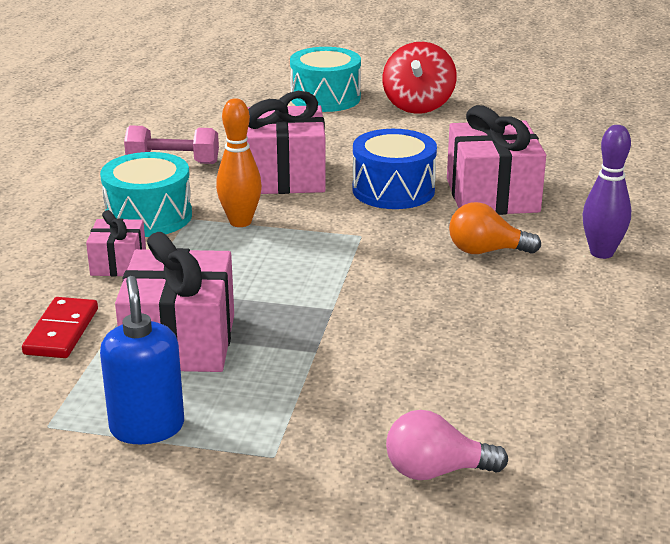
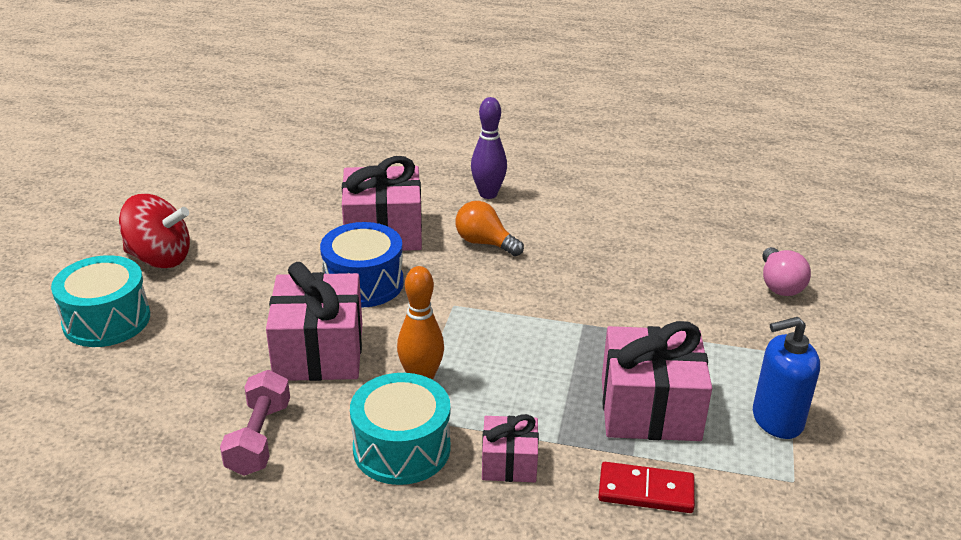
camera: 90 degrees left, 5 degrees up
(486, 251) = (485, 243): orange light bulb -> orange light bulb turned 120 degrees clockwise

